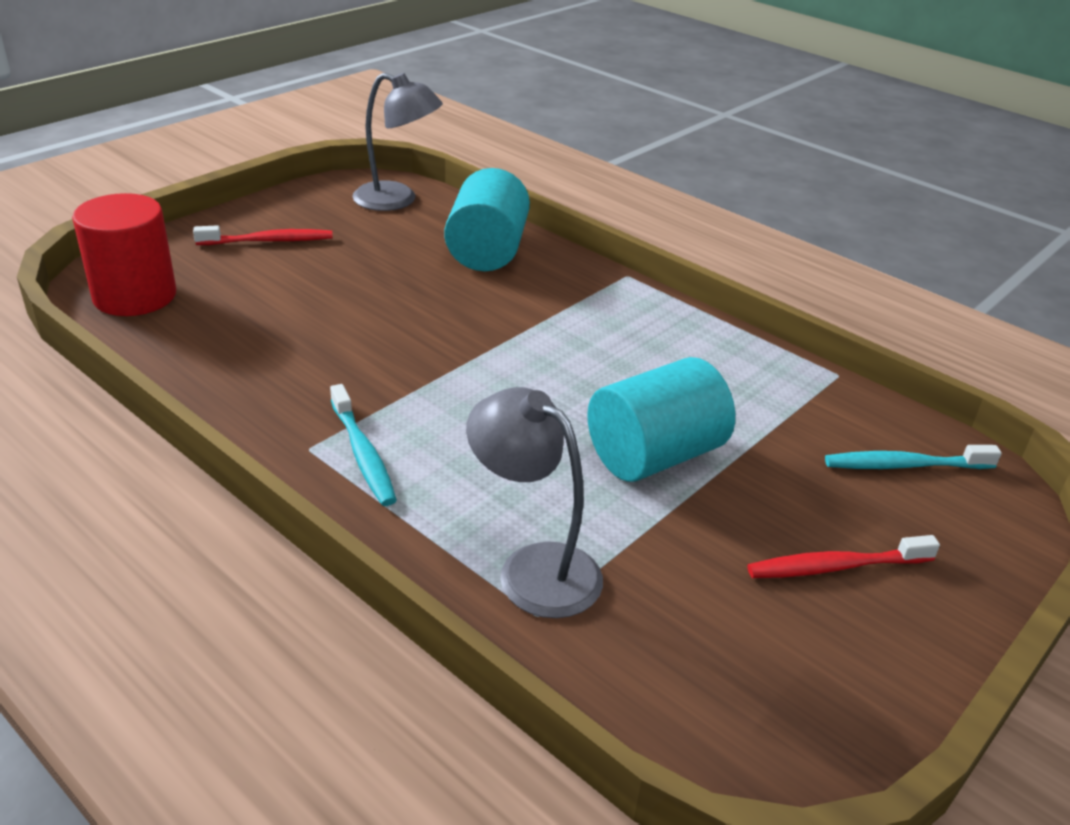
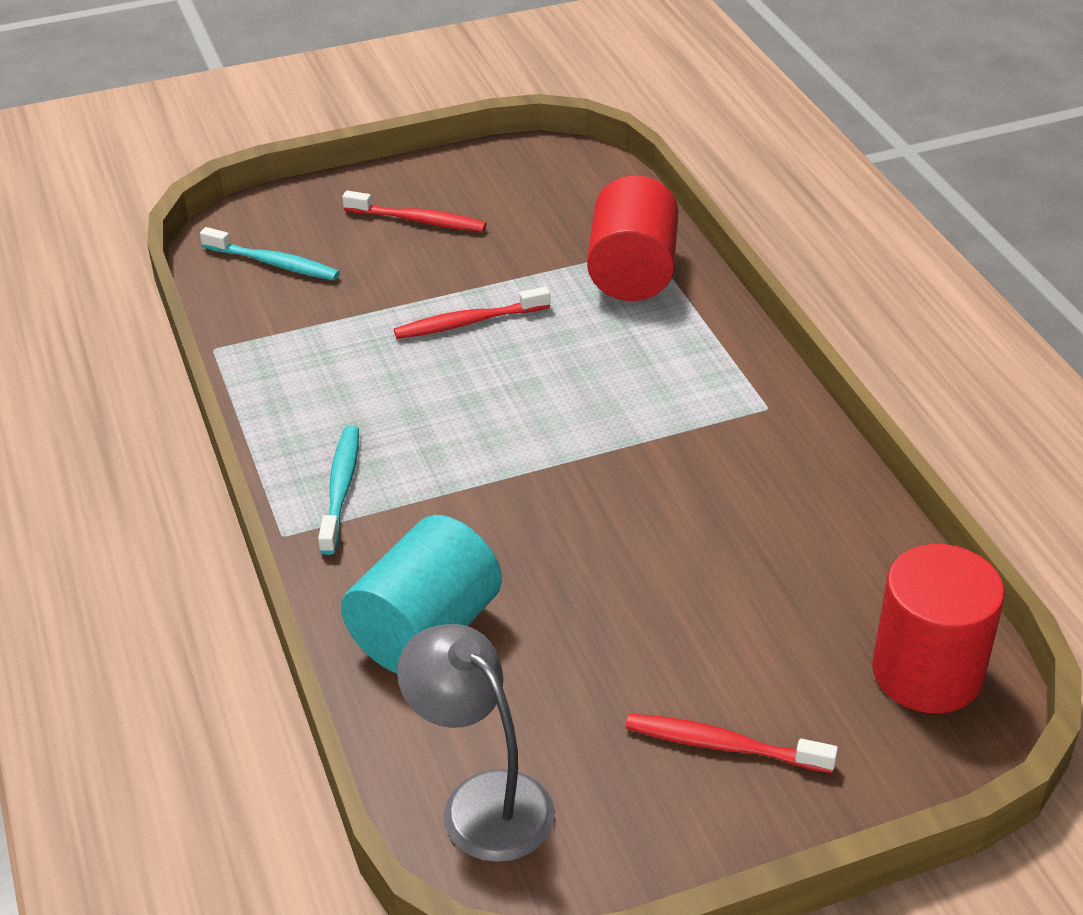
camera: 150 degrees left, 5 degrees up
(363, 454) = (720, 389): turquoise toothbrush -> turquoise toothbrush (341, 488)
(533, 568) = (632, 272): grey lamp -> red cylinder
(655, 456) = (468, 322): turquoise cylinder -> red toothbrush

